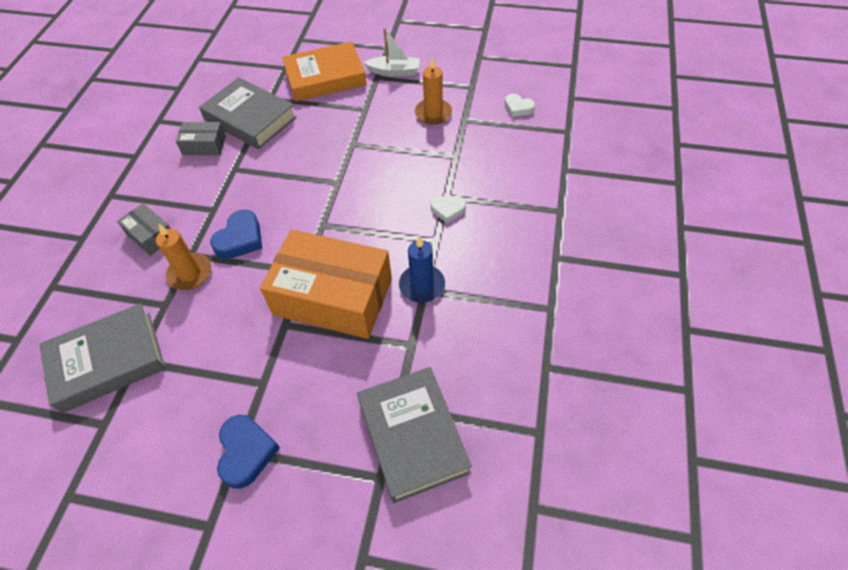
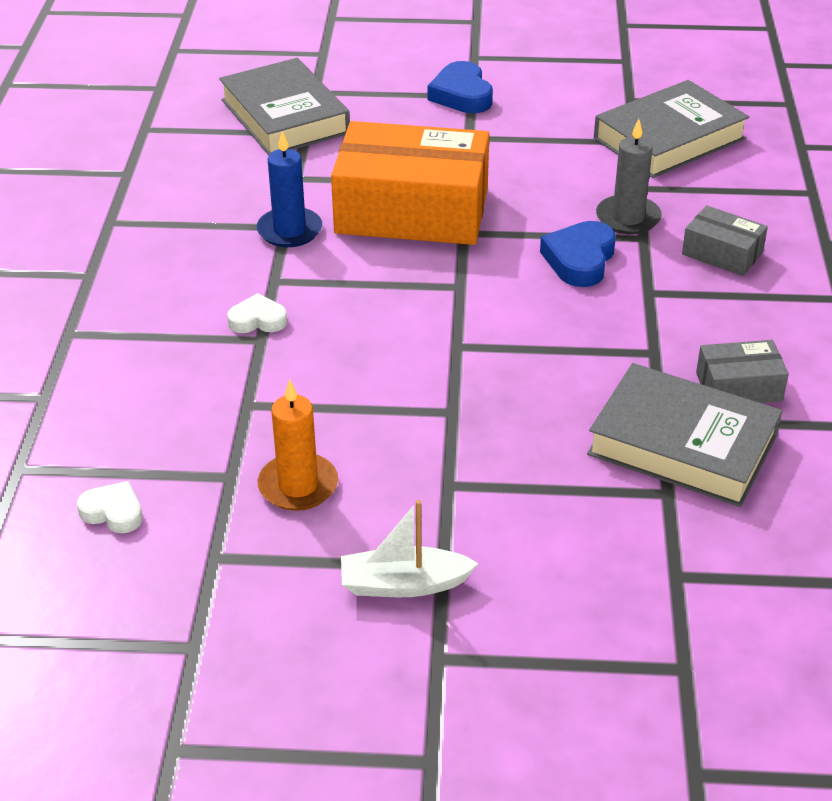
camera: 170 degrees right, 15 degrees down
(190, 273) = (628, 218): orange candle -> grey candle
(325, 77) = (565, 555): orange book -> none

